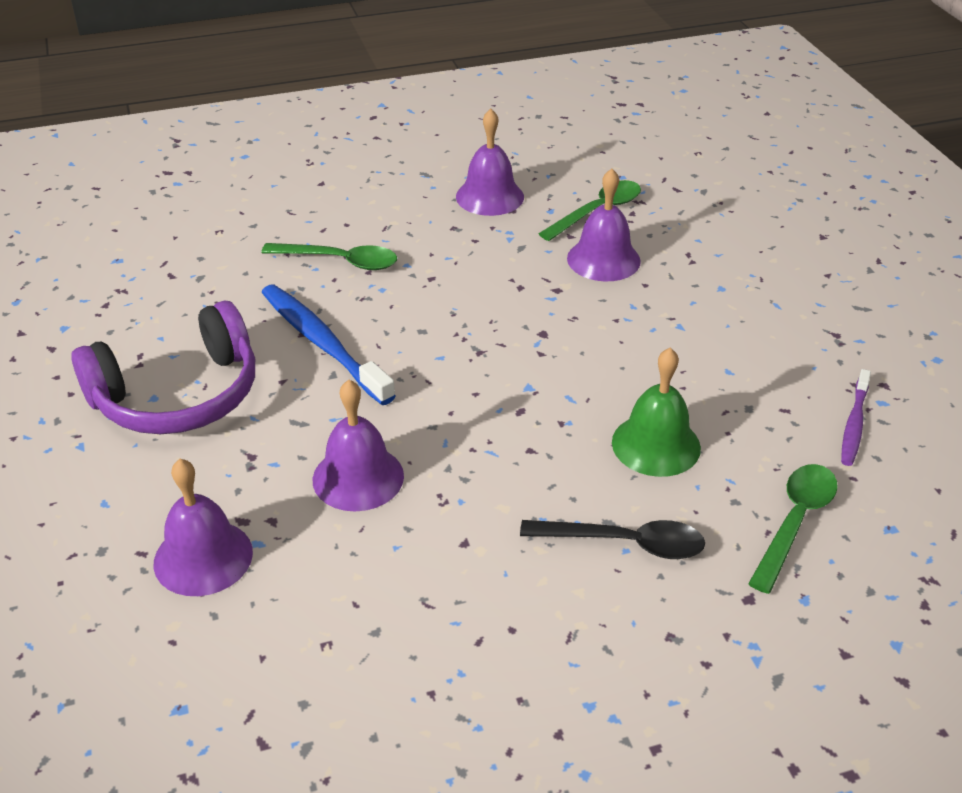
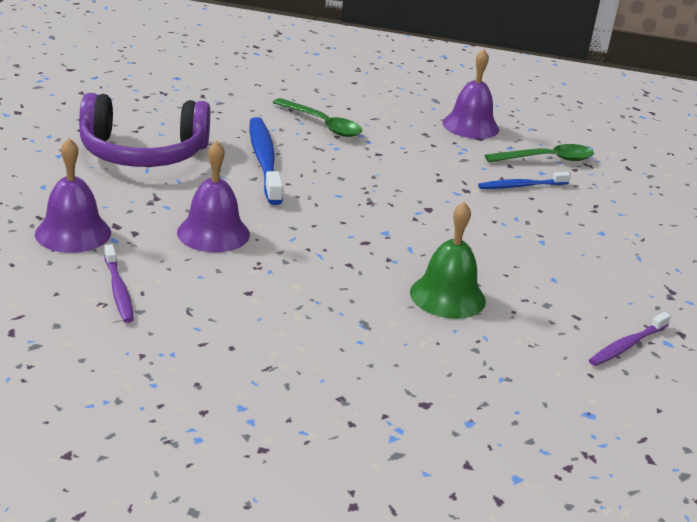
camera: 25 degrees right, 10 degrees down
(327, 614) = (118, 290): none -> purple toothbrush
(603, 259) = (521, 186): purple bell -> blue toothbrush
(625, 543) = (363, 337): black spoon -> none
(795, 522) = (511, 379): green spoon -> none

